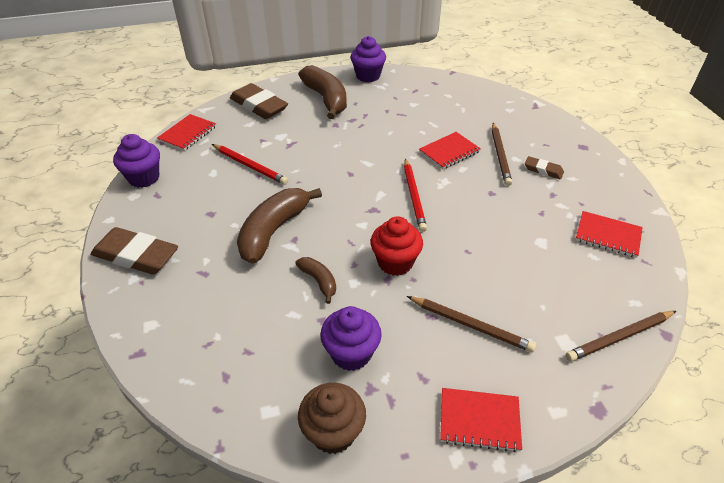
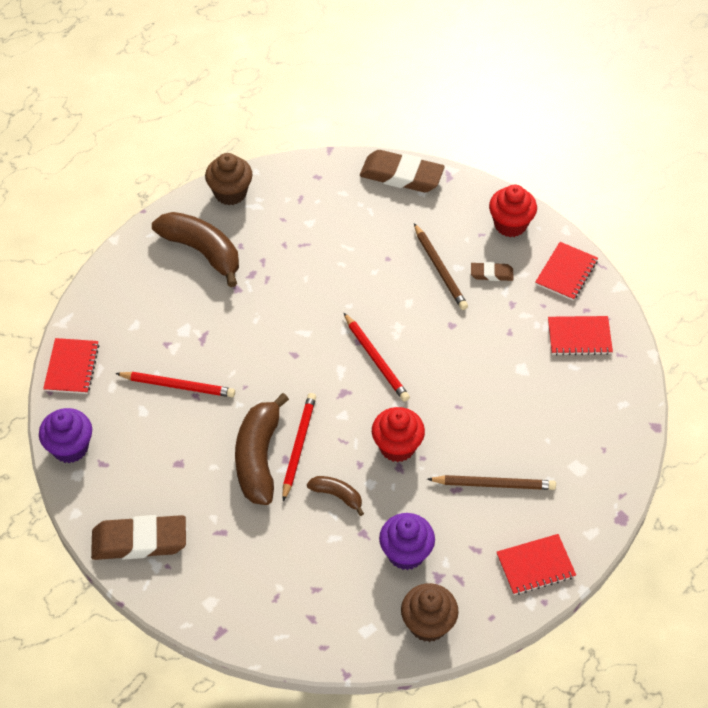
camera: 25 degrees left, 10 degrees up
(259, 106) = (127, 292): brown eraser -> brown eraser (401, 175)
(311, 234) = (298, 446): none -> red pencil
(368, 76) = (230, 193): purple cupcake -> brown cupcake
(449, 152) = (384, 284): red notebook -> red notebook (566, 272)
(574, 145) = (510, 224): none -> red cupcake
(619, 337) = (619, 445): brown pencil -> none

